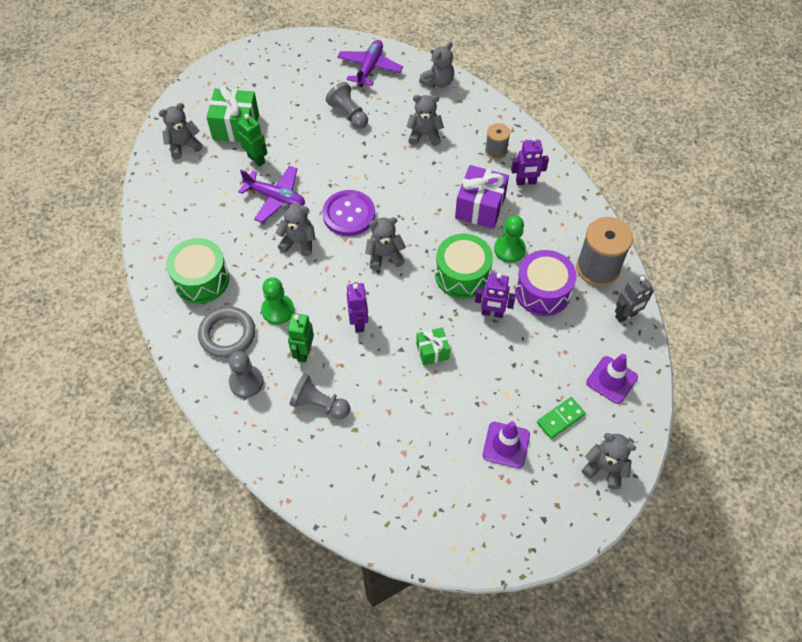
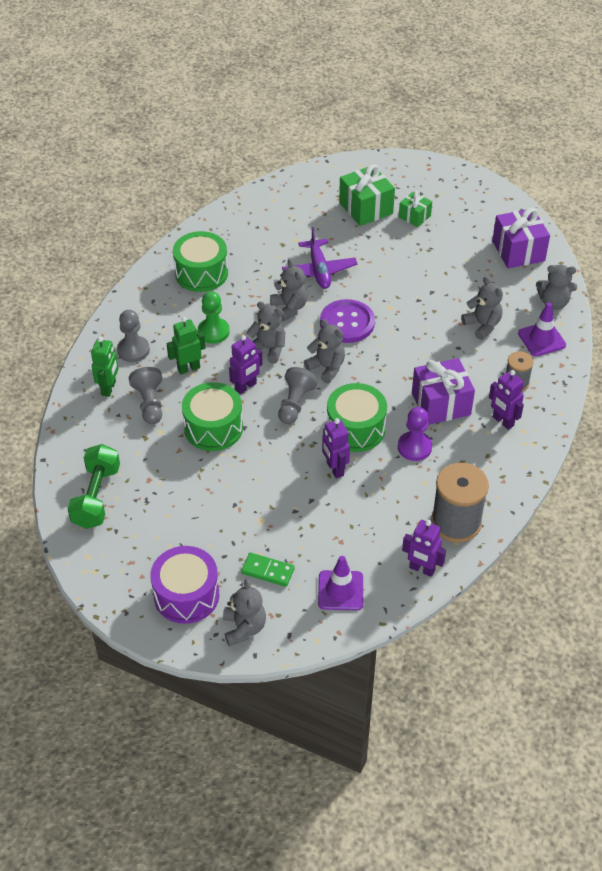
camera: 55 degrees right, 10 degrees down
(183, 145) = (316, 190): grey teddy bear -> grey teddy bear (268, 349)
(227, 334) = (166, 315): grey ring -> none
(256, 159) = (346, 238): green robot -> green robot (109, 388)
(348, 114) = (452, 265): grey pawn -> grey pawn (295, 404)
(369, 68) = (518, 251): purple plane -> purple gift
(385, 372) = (213, 428): none -> green drum
(393, 505) = (96, 497): none -> green dumbbell
(432, 351) = (260, 448): green gift -> green gift (414, 216)
(506, 445) = (210, 544): purple traffic cone -> purple traffic cone (541, 339)
(509, 249) = (414, 447): green pawn -> purple pawn
(542, 291) = (390, 493): purple drum -> purple drum (186, 595)
(626, 315) = (421, 569): grey robot -> purple robot

